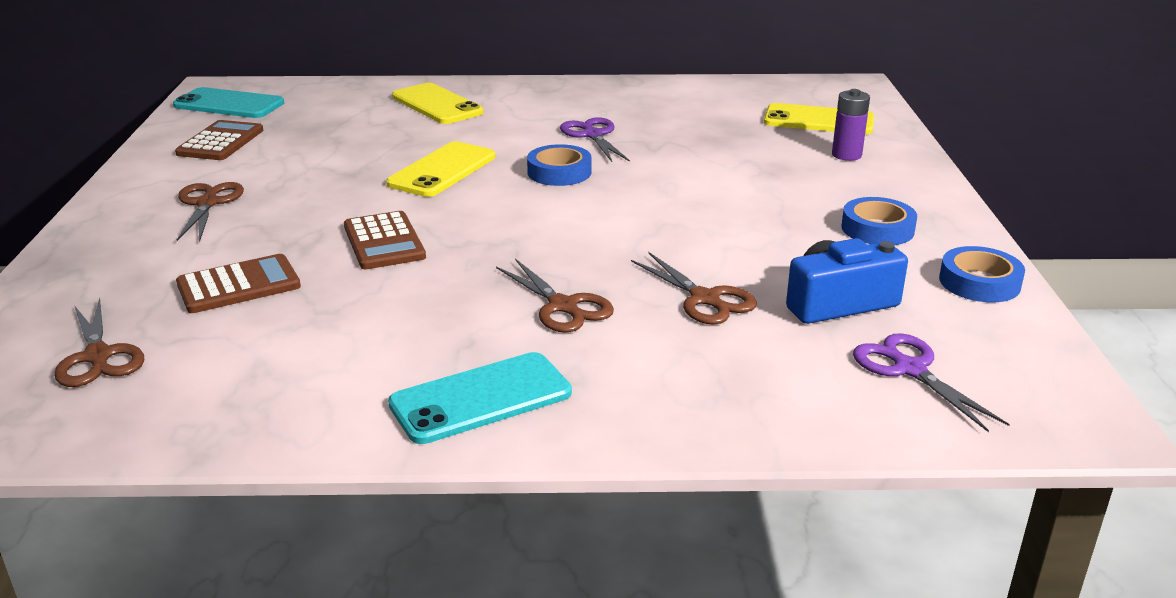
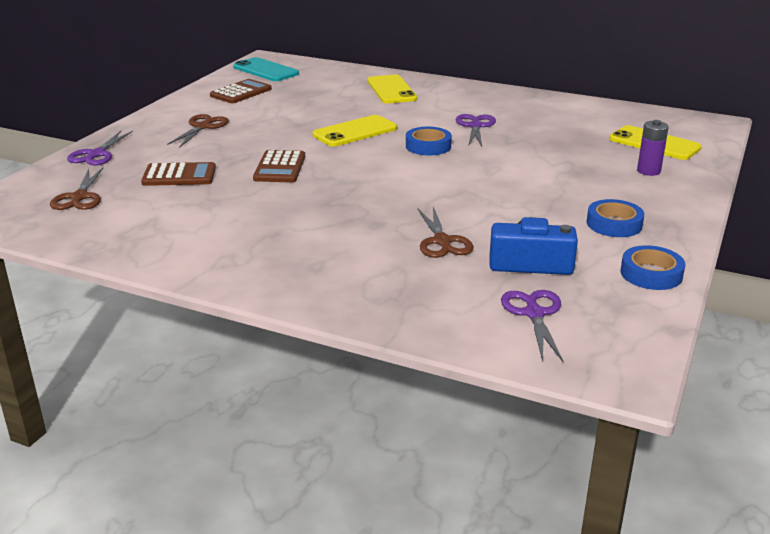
camera: 25 degrees right, 0 degrees up
(65, 279) = (97, 154): none -> purple scissors
(481, 399) = (251, 265): turquoise phone -> none
(563, 306) = (348, 226): brown scissors -> none

